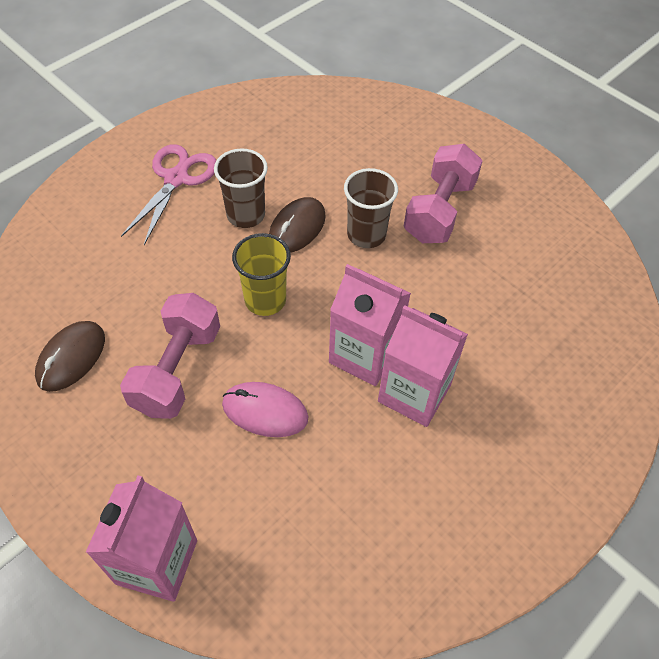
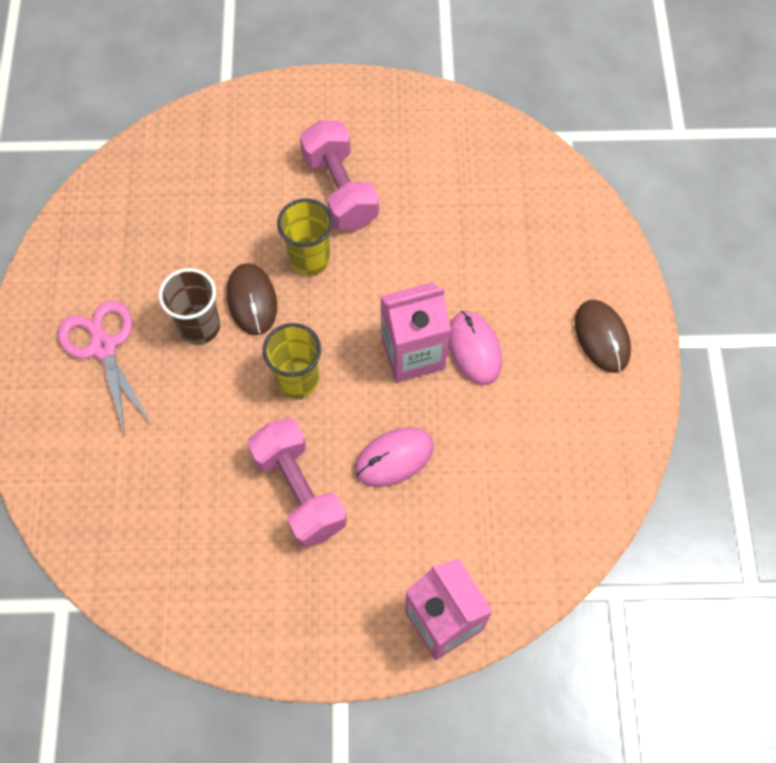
camera: 45 degrees left, 10 degrees up
(71, 357) = (211, 560): brown mouse -> brown mouse (601, 337)
(366, 235) = (310, 259): brown cup -> yellow cup
(414, 393) = (474, 349): pink carton -> pink mouse

